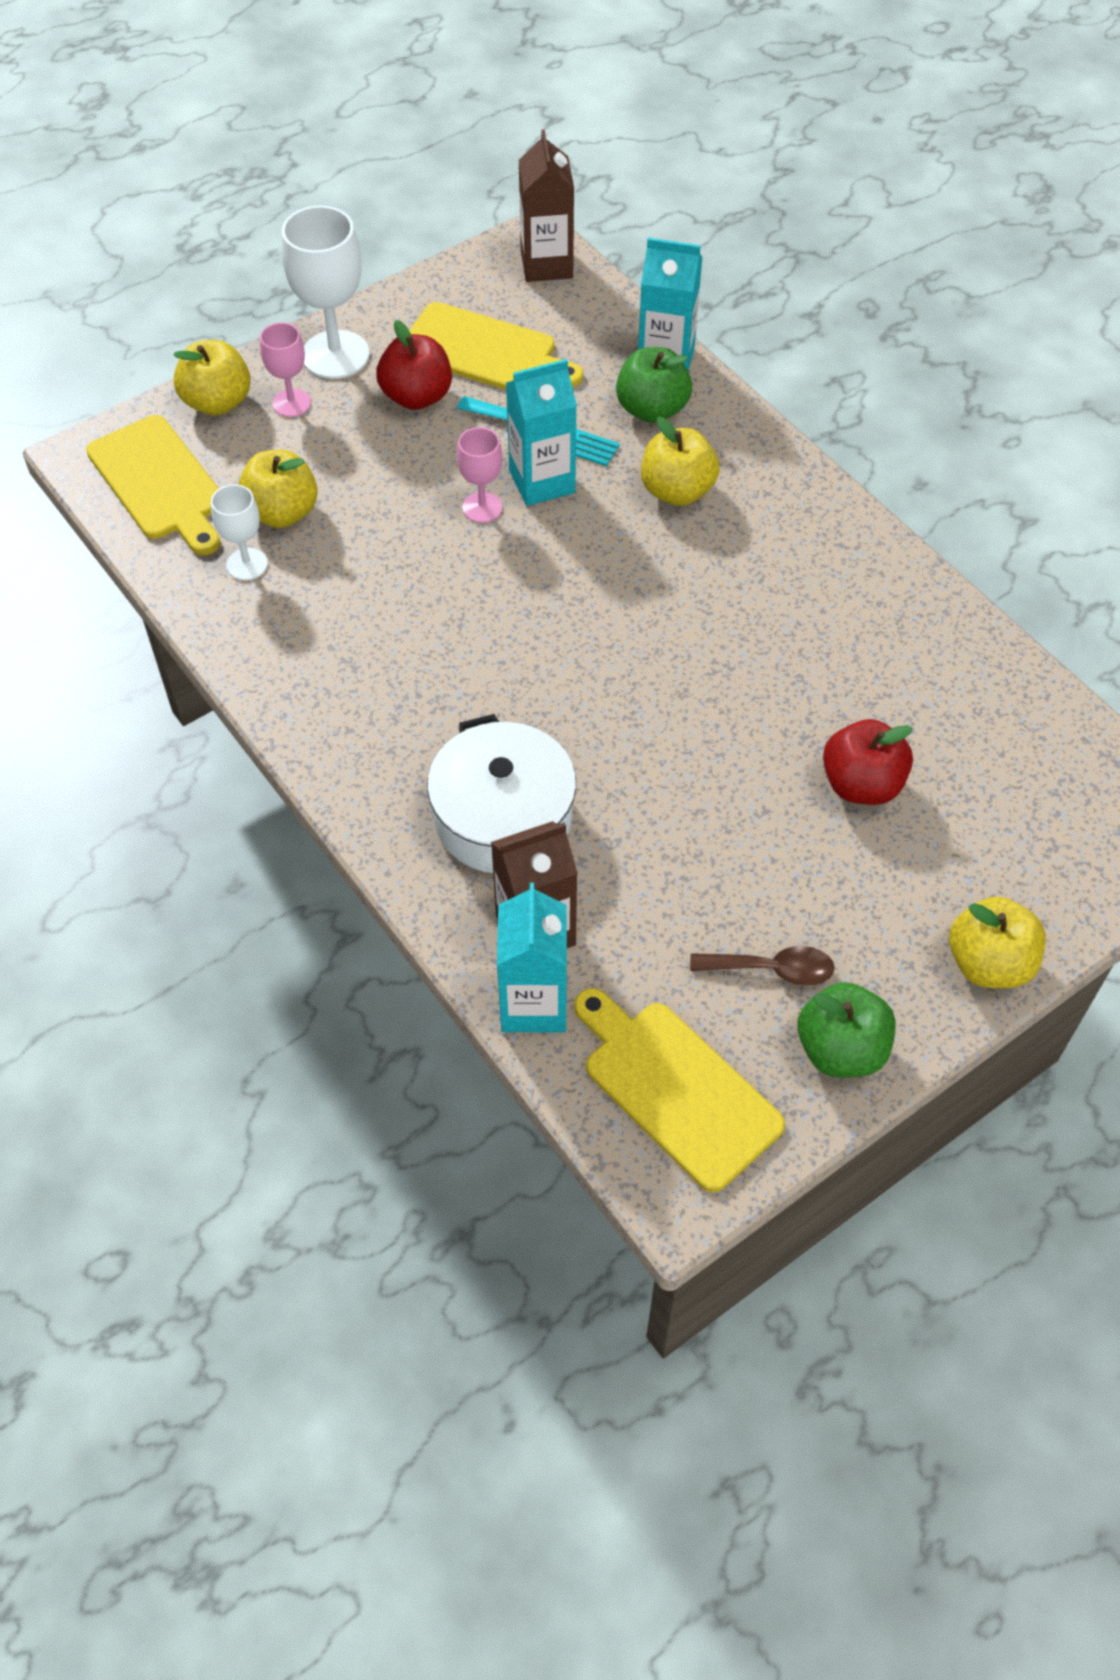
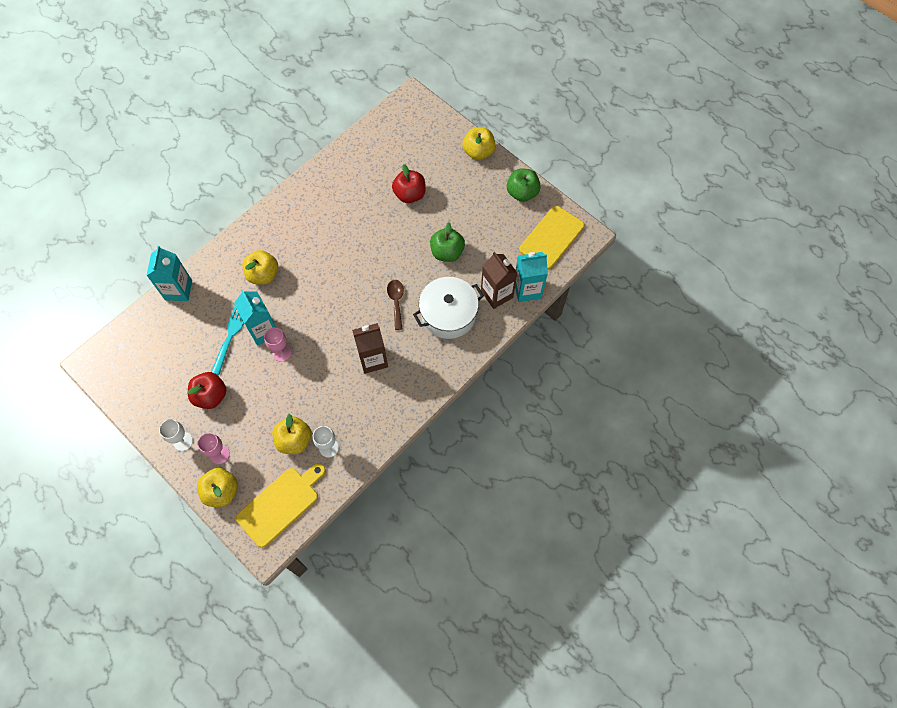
camera: 100 degrees left, 10 degrees up
(335, 355) = (183, 441): white goblet -> white goblet, size x0.56
(484, 351) = (176, 371): yellow cutting board -> none
(546, 264) = (110, 353): brown carton -> brown carton (373, 359)
(652, 409) = (212, 291): green apple -> green apple (447, 252)
(772, 969) = (495, 216): brown spoon -> brown spoon (396, 302)

